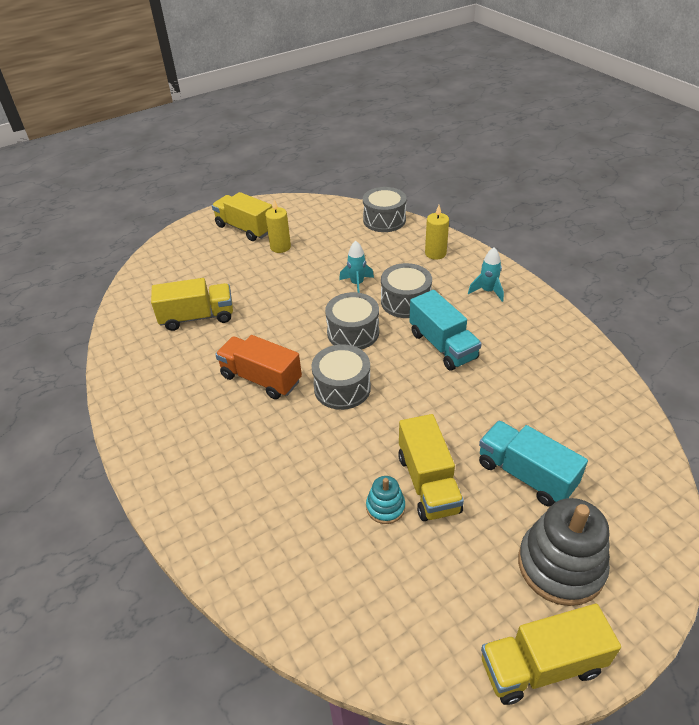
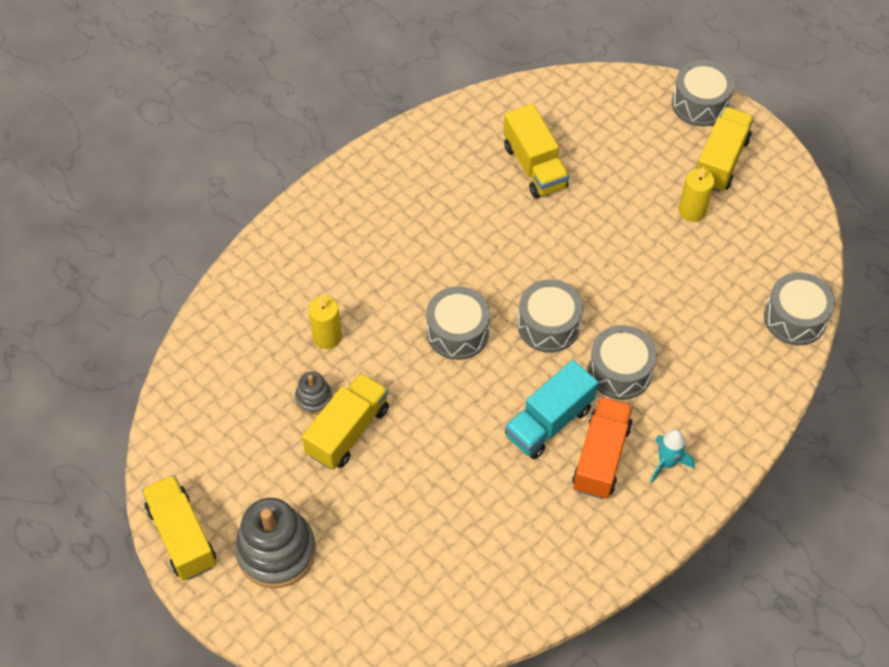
camera: 75 degrees right, 15 degrees up
(191, 229) = (700, 104): none -> grey drum
(261, 378) = (454, 254): orange truck -> orange truck (601, 457)
(357, 284) = (639, 312): turquoise rocket -> none
(385, 507) = (314, 398): turquoise stacking toy -> grey stacking toy
(428, 483) = (348, 431): yellow truck -> yellow truck turned 150 degrees clockwise
(435, 253) = (733, 392): yellow candle -> yellow candle (327, 337)
(525, 475) = (375, 518): turquoise truck -> none

